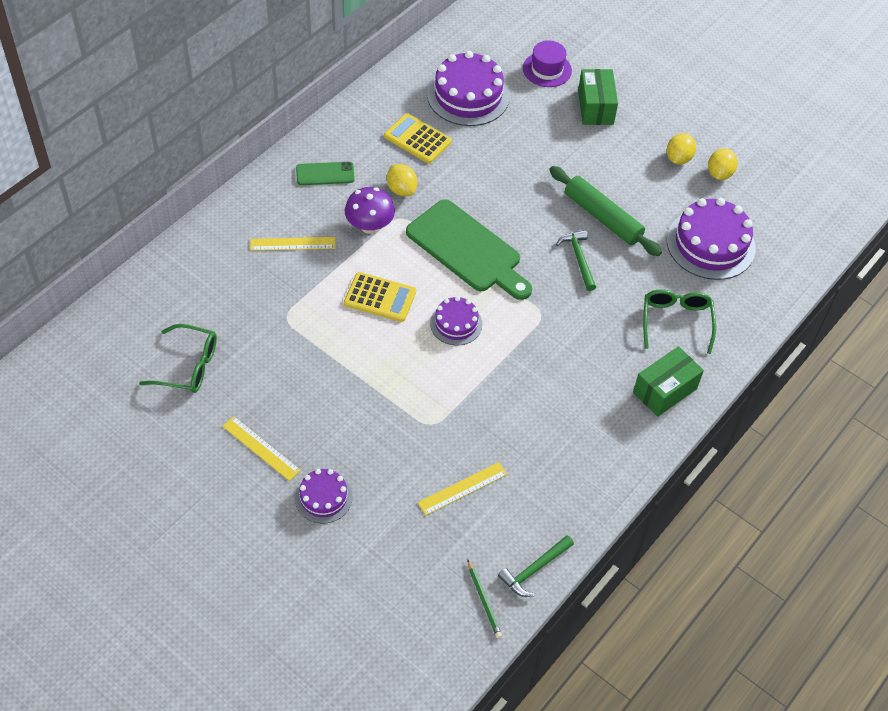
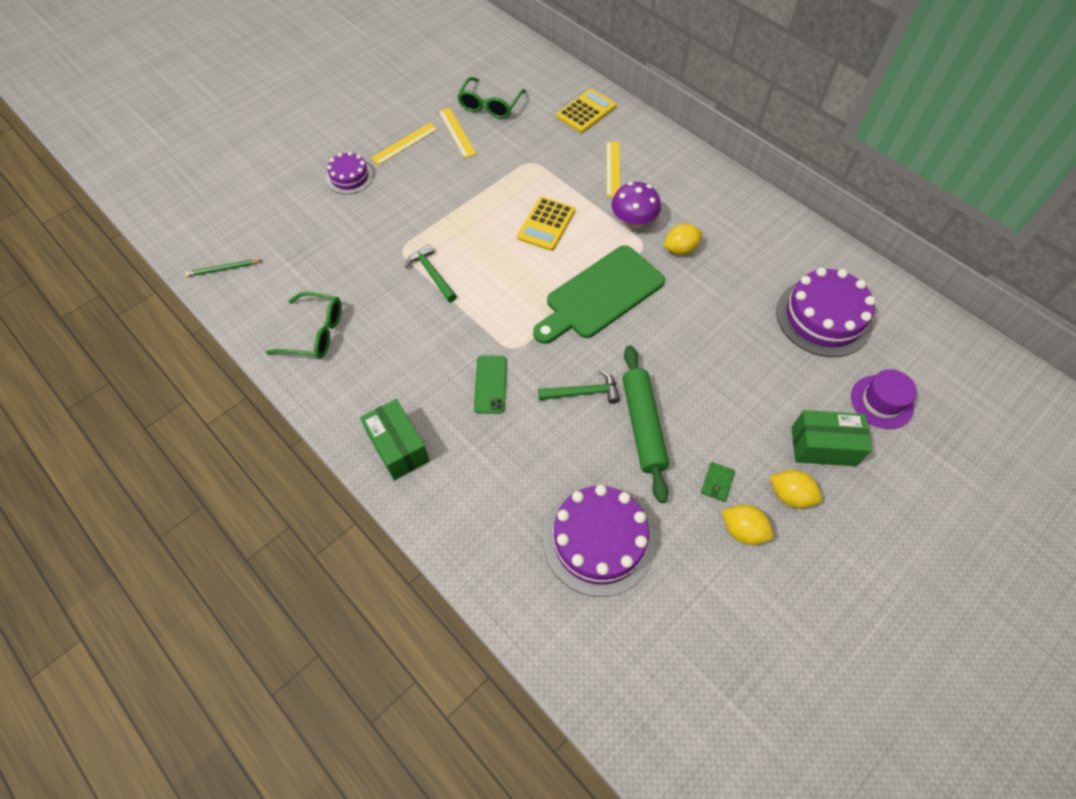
camera: 100 degrees right, 5 degrees up
(325, 174) = (698, 194): green phone -> green phone (490, 384)
(417, 139) = (751, 267): yellow calculator -> yellow calculator (586, 111)
(456, 323) = (509, 277): purple cake -> none
(462, 488) = (332, 265): yellow ruler -> yellow ruler (457, 132)
(534, 569) = (237, 307): green hammer -> green hammer (432, 274)
(602, 217) = (643, 426): green rolling pin -> green rolling pin turned 60 degrees counterclockwise
(643, 171) = (717, 483): none -> green wallet
(676, 321) = (487, 477): green glasses -> green glasses (315, 333)
(719, 173) = (718, 578): yellow lemon -> yellow lemon (790, 495)

